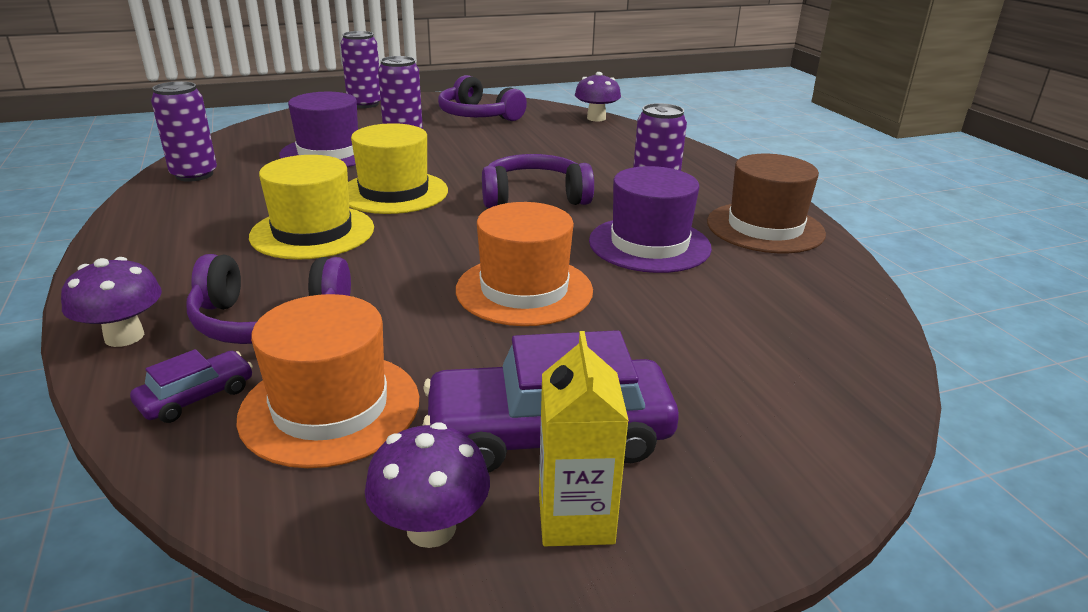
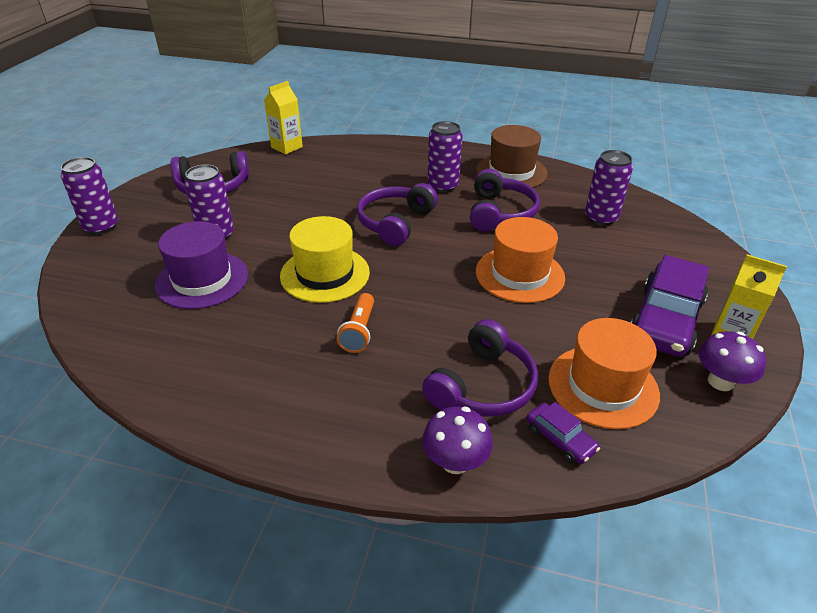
camera: 55 degrees left, 10 degrees up
(194, 175) = (160, 367): purple can -> purple can (601, 218)
(197, 397) = (560, 439): purple car -> purple car turned 150 degrees clockwise
(312, 232) = (359, 331): yellow hat -> orange flashlight
(596, 118) = (287, 147): purple mushroom -> yellow carton
(649, 244) = (499, 213): purple hat -> purple headphones

